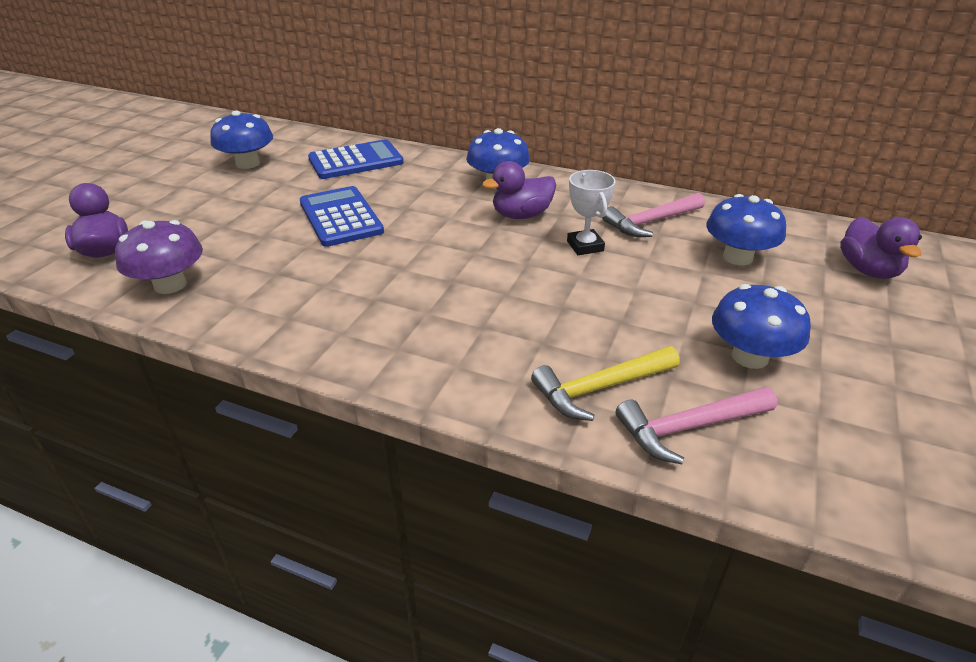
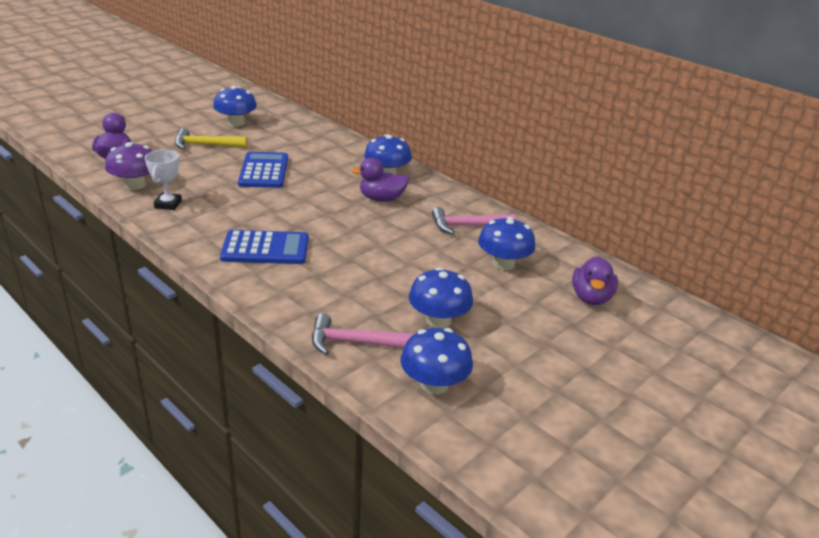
camera: 20 degrees right, 5 degrees down
(356, 161) = (306, 137): blue calculator -> blue calculator (265, 248)
(585, 246) = (403, 229): white trophy -> white trophy (168, 204)
(600, 388) = (325, 308): yellow hammer -> yellow hammer (205, 145)
(844, 454) = (434, 384): none -> blue mushroom

